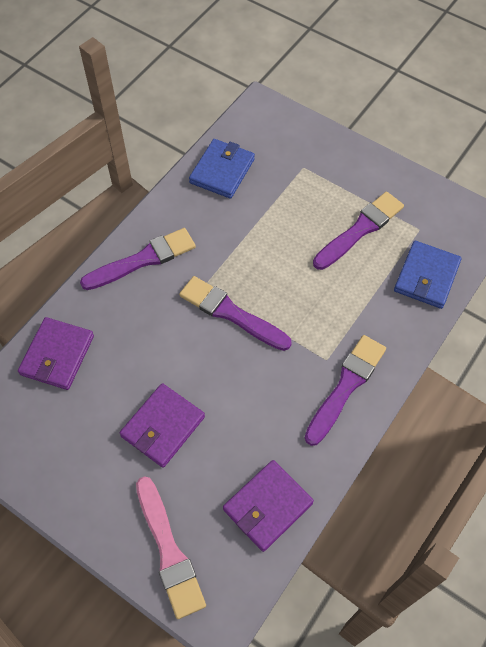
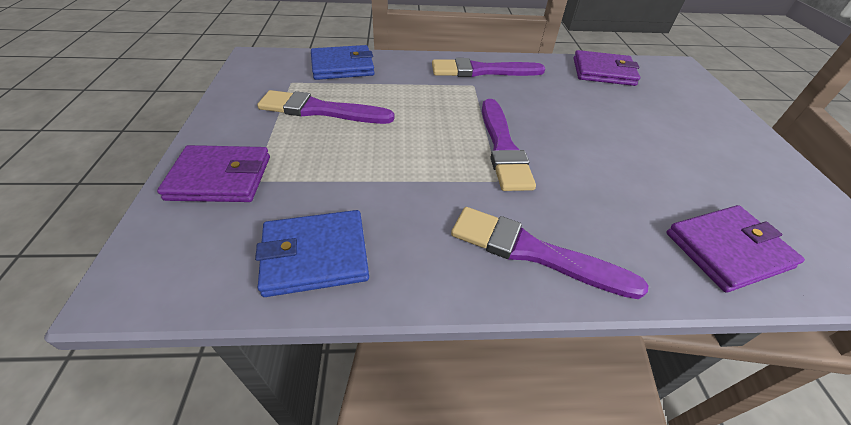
camera: 130 degrees left, 15 degrees down
(163, 426) = (644, 136): purple wallet -> purple wallet (220, 178)
(169, 551) = (693, 95): pink brush -> none

